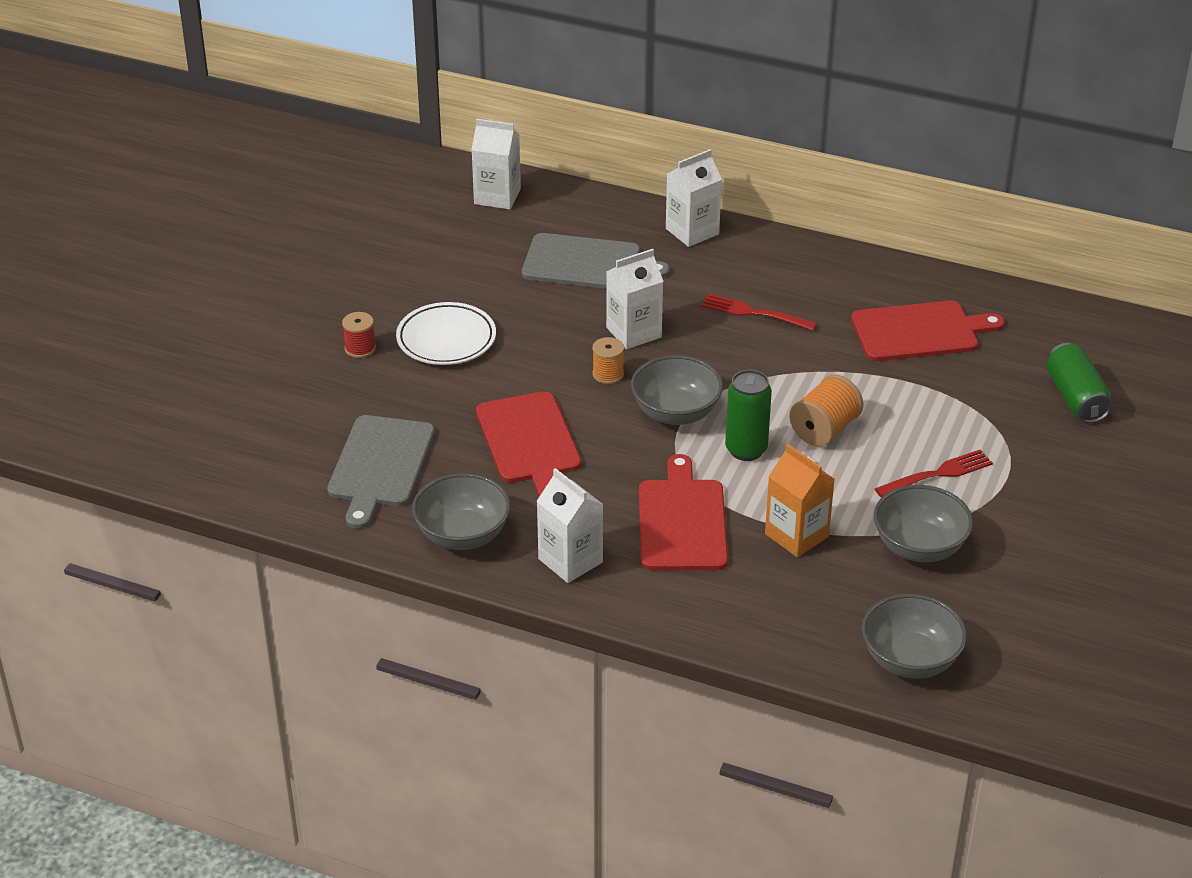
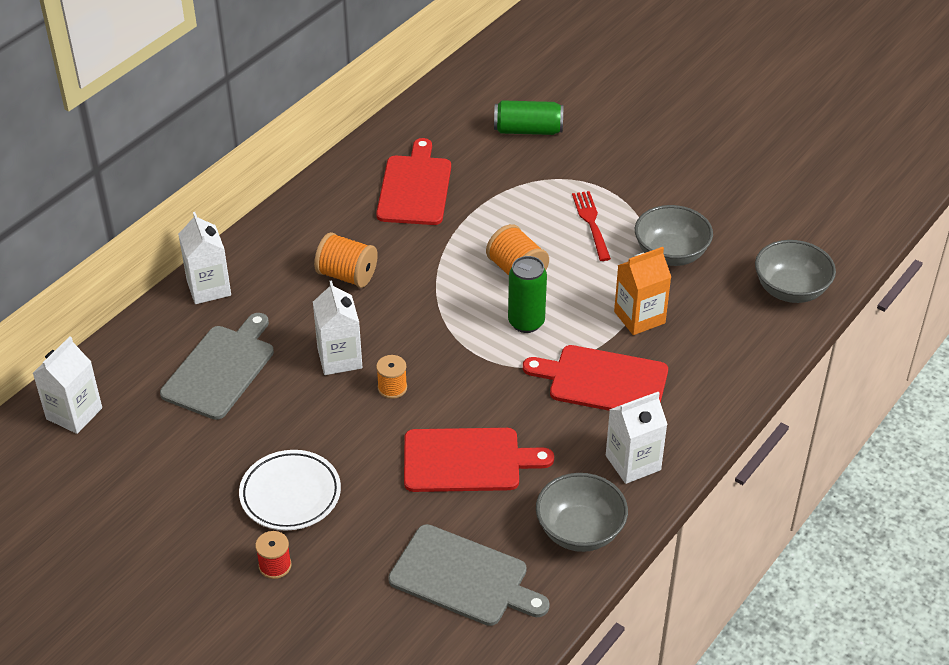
camera: 75 degrees left, 5 degrees up
(676, 413) = (462, 355): grey bowl -> none
(755, 313) = (347, 275): red fork -> orange spool

